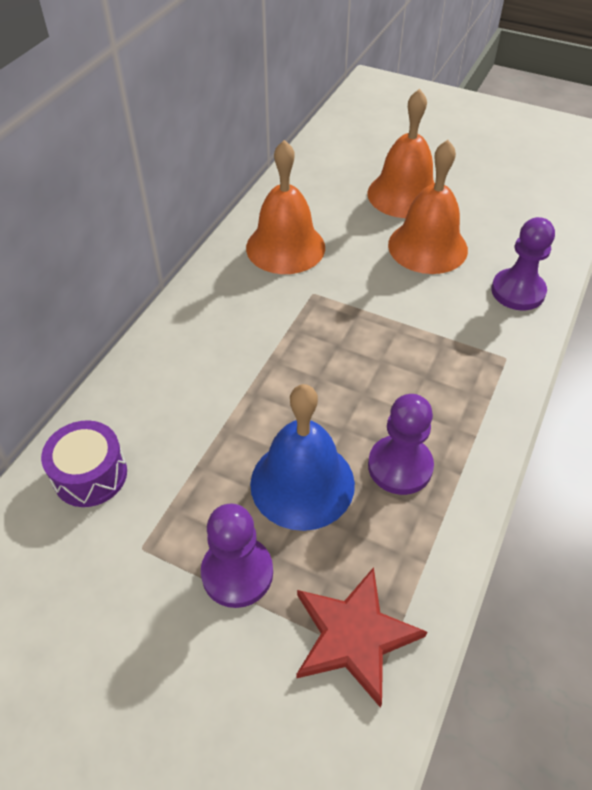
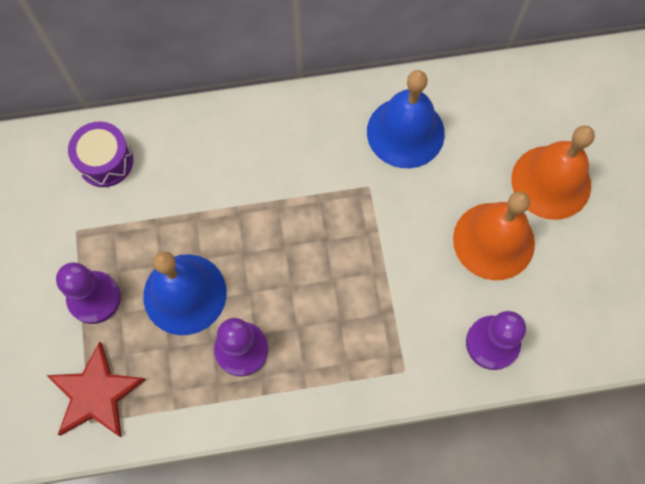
camera: 55 degrees right, 20 degrees up
(285, 247) = (405, 132): orange bell -> blue bell

